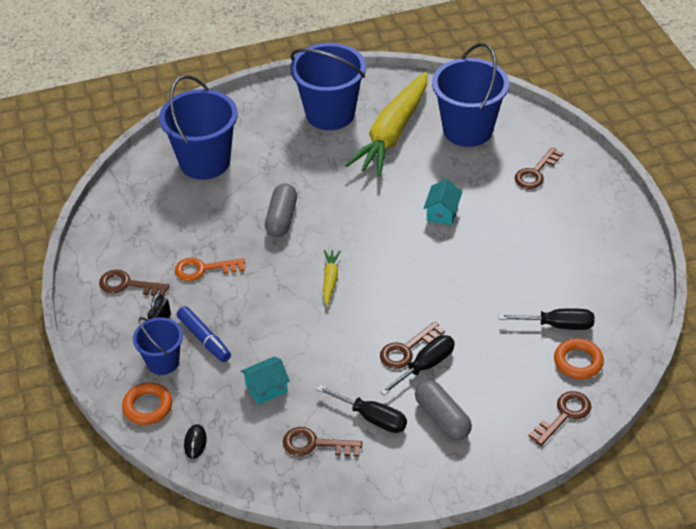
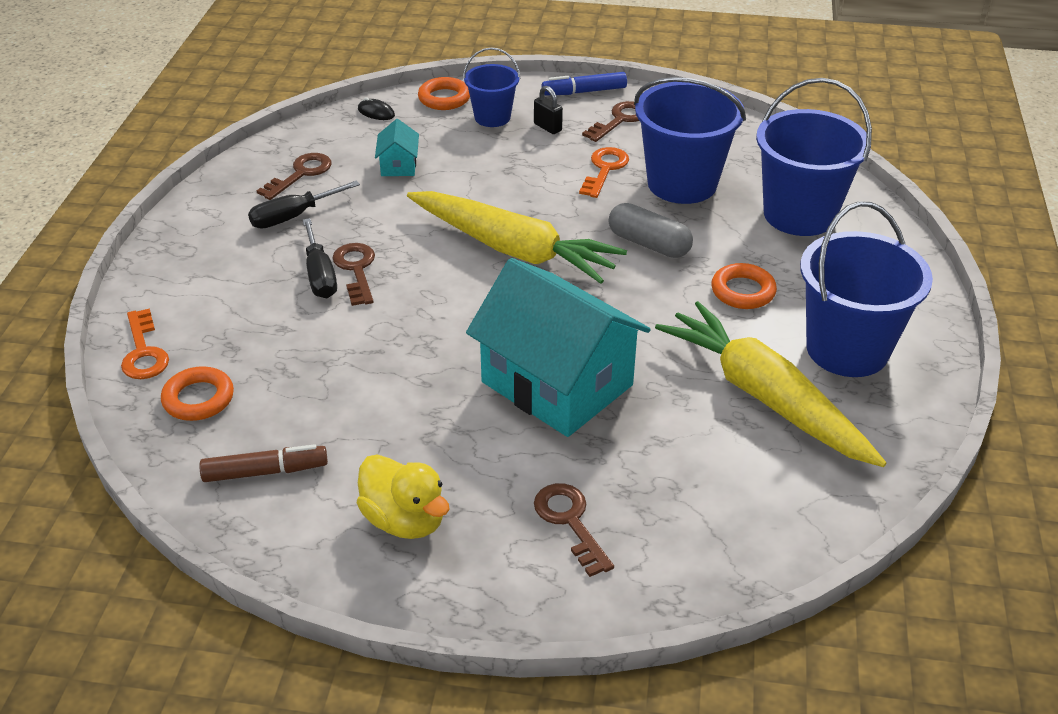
camera: 115 degrees right, 5 degrees down
(204, 339) = (500, 146): blue marker -> blue marker (584, 92)
(304, 165) = (743, 291): none -> orange ring
(330, 280) = (513, 249): yellow carrot -> yellow carrot, size x2.41
(442, 212) = (557, 383): turquoise house -> turquoise house, size x2.44
(442, 418) = (241, 262): grey capsule -> none
(467, 130) = (725, 485): blue bucket -> blue bucket (682, 183)
(558, 325) = (268, 407): black screwdriver -> none
(564, 415) = (144, 352): brown key -> orange key
(585, 230) = (405, 520): none -> yellow duck
(602, 300) = (265, 471): none -> brown marker

